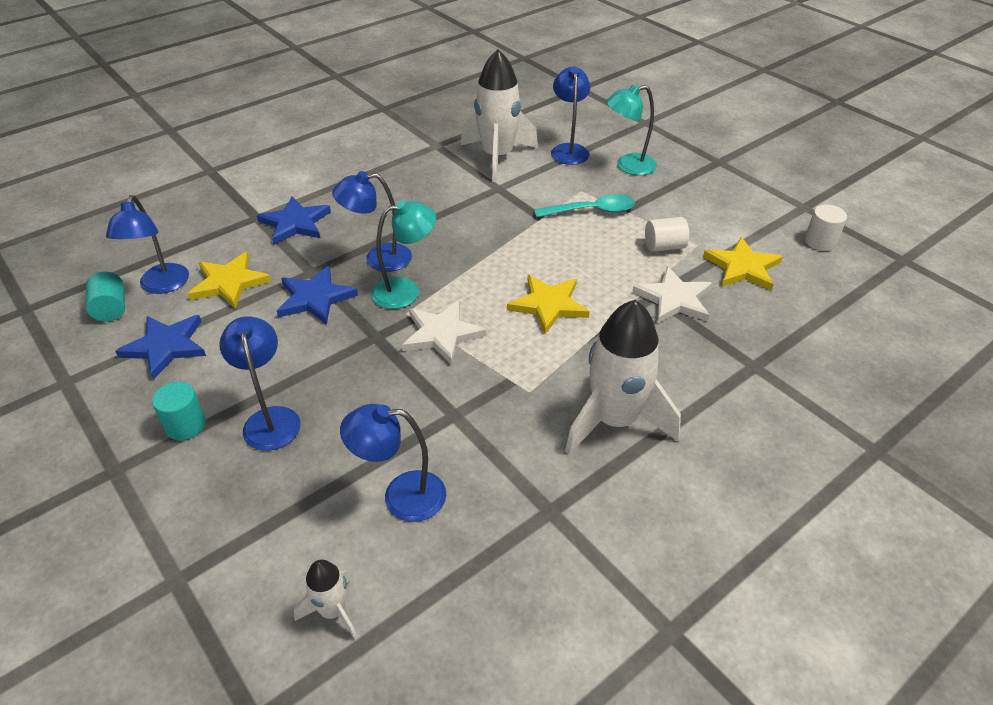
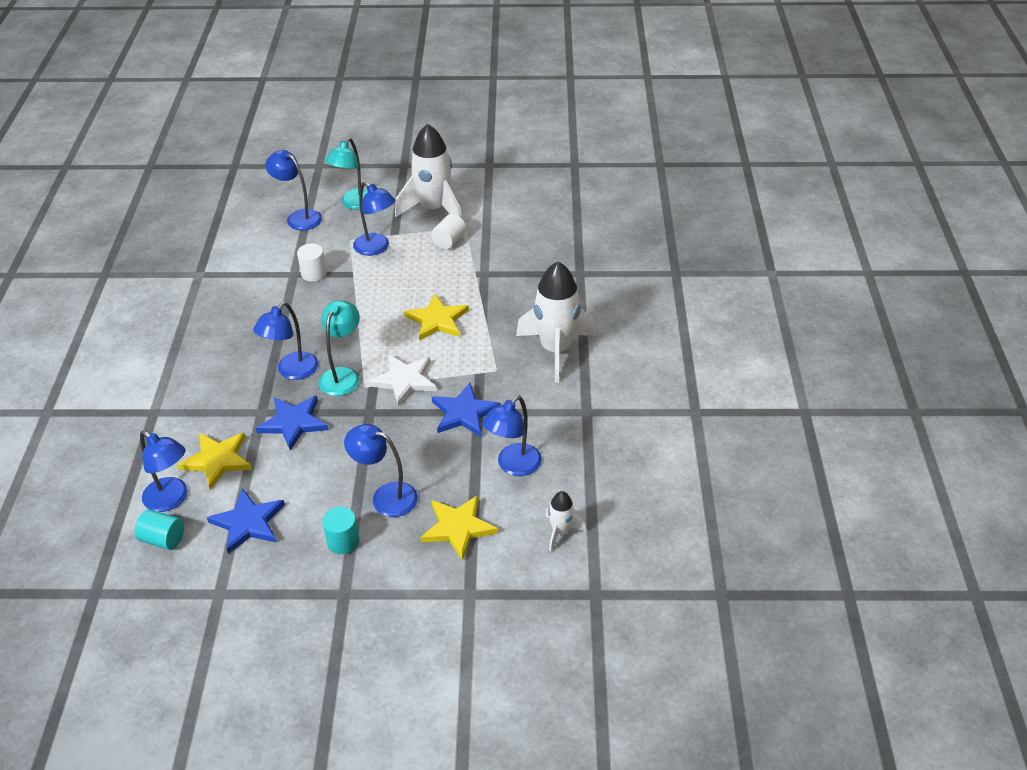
camera: 50 degrees left, 0 degrees up
(295, 223) = (192, 394): blue star -> blue star (464, 413)
(497, 157) = (258, 254): white rocket -> white rocket (434, 209)
(592, 211) = (376, 248): turquoise spoon -> blue lamp
(674, 299) = (496, 267): white star -> none
(742, 267) = (505, 224): yellow star -> yellow star (458, 527)
(820, 241) = (523, 181): white cylinder -> white cylinder (314, 273)

